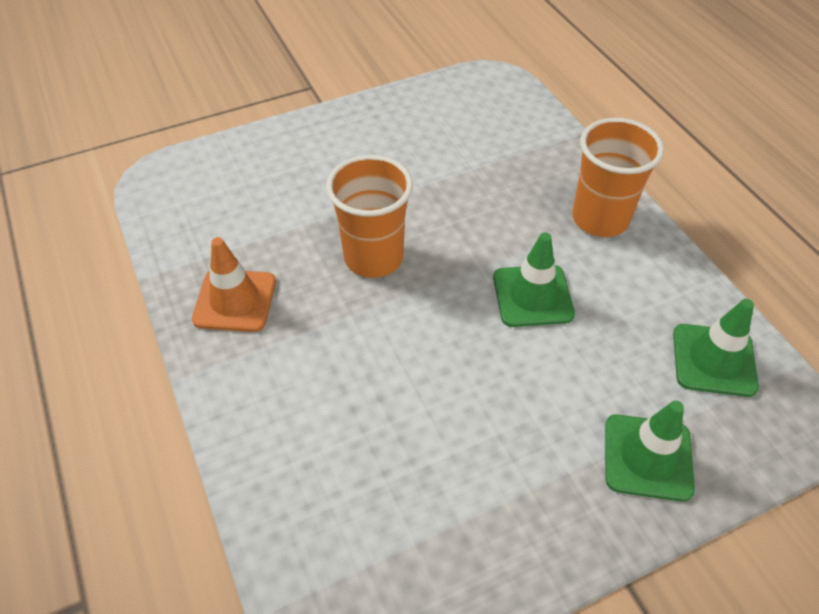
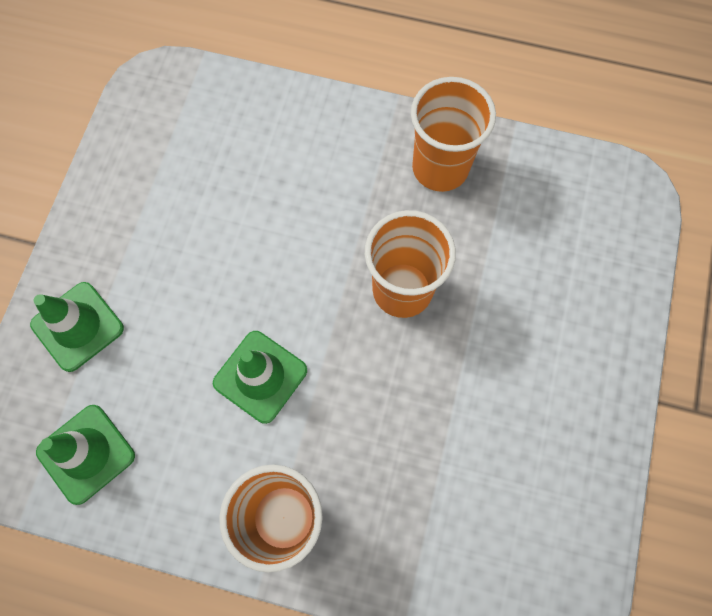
camera: 130 degrees right, 20 degrees up
(235, 300) = (440, 168): orange traffic cone -> orange cup

